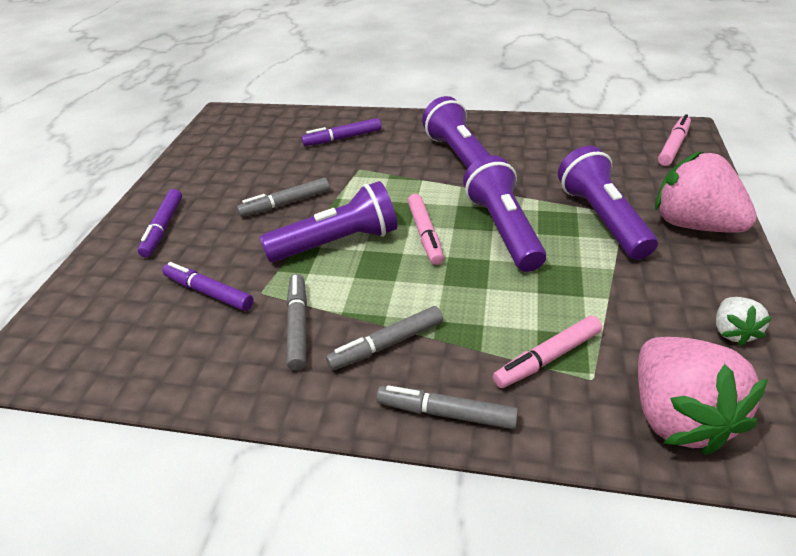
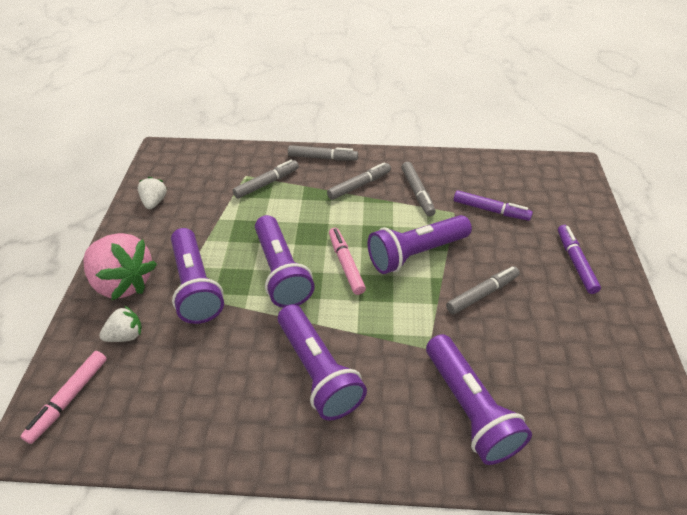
camera: 170 degrees right, 5 degrees up
(343, 138) = (470, 408): purple marker -> purple flashlight
(548, 358) = (266, 183): pink marker -> grey marker
(653, 181) = (126, 335): none -> white strawberry
(676, 415) = (210, 163): pink strawberry -> none

